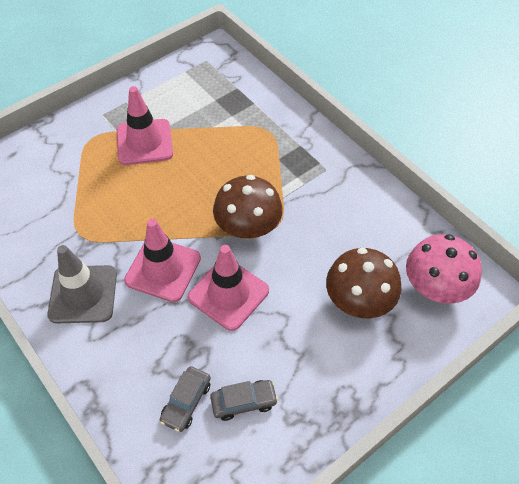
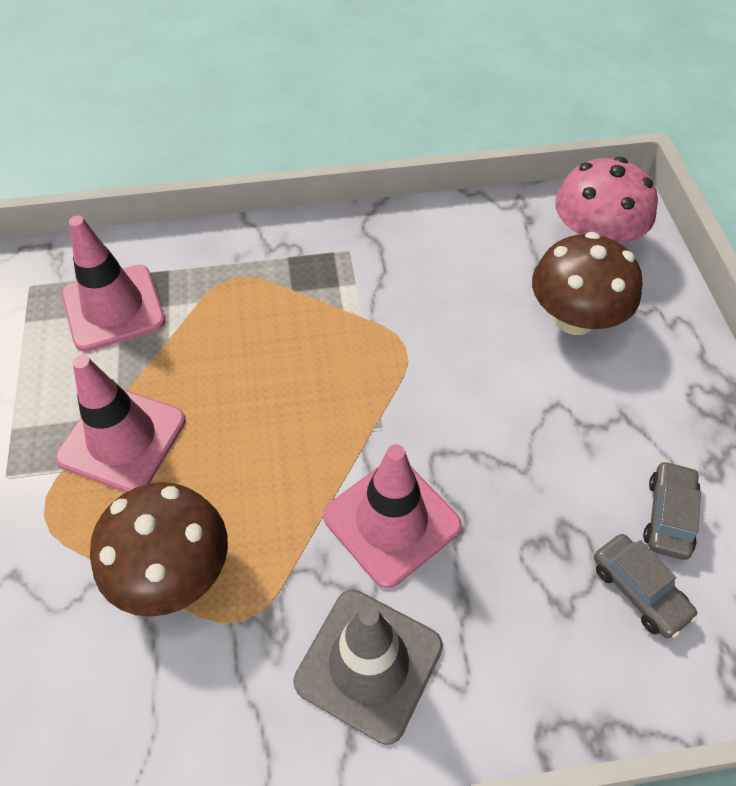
camera: 60 degrees left, 0 degrees up
(228, 294) = (485, 454): pink traffic cone -> pink traffic cone (113, 308)
(248, 228) = (386, 379): brown mushroom -> brown mushroom (173, 571)

